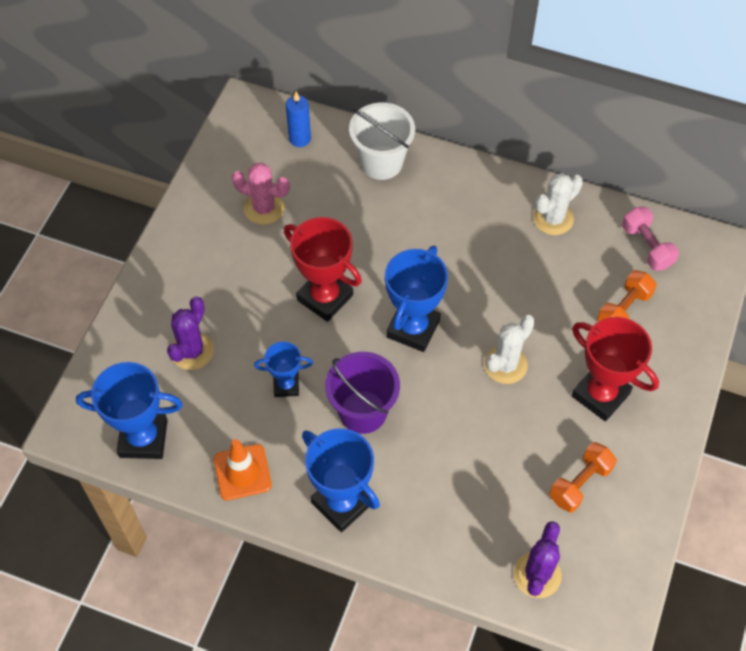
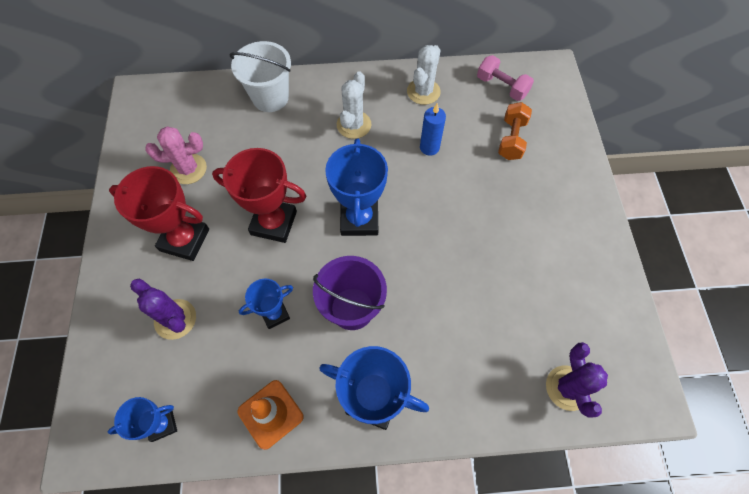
camera: 25 degrees left, 5 degrees up
(143, 438) = (162, 424): blue trophy -> blue trophy, size x0.58
(192, 351) = (175, 319): purple cactus -> purple cactus turned 45 degrees counterclockwise
(300, 139) = (195, 103): blue candle -> blue candle (429, 147)
(505, 365) = (447, 218): white cactus -> white cactus (354, 125)
(580, 483) = (556, 291): orange dumbbell -> none
(600, 394) = (531, 211): red trophy -> red trophy (185, 240)

